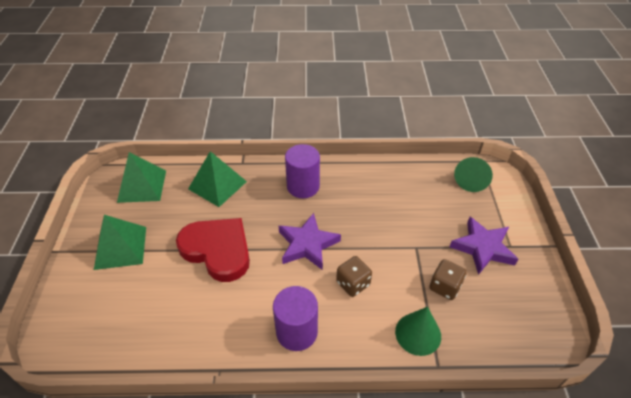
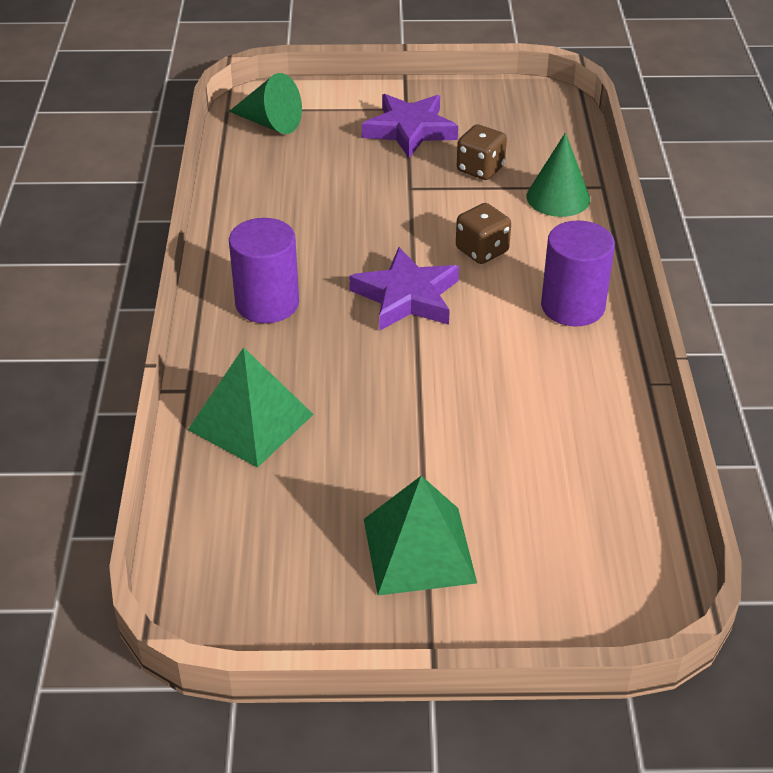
camera: 90 degrees left, 5 degrees down
(142, 186) = (240, 547): green pyramid -> none
(217, 250) = (422, 405): red heart -> none

